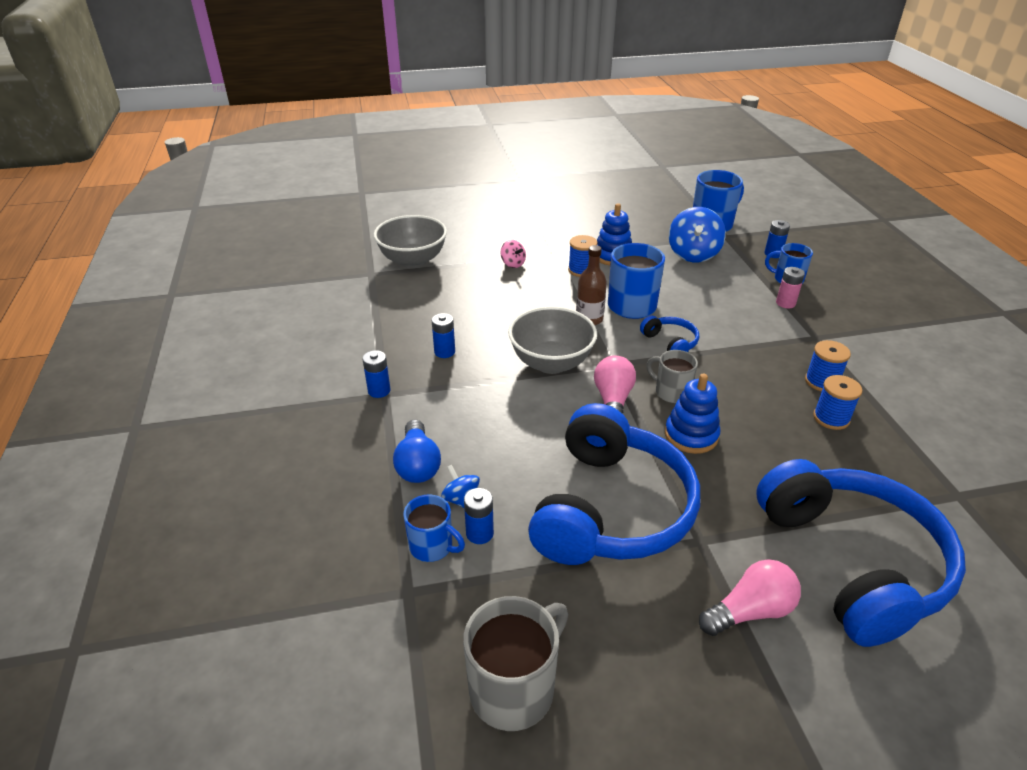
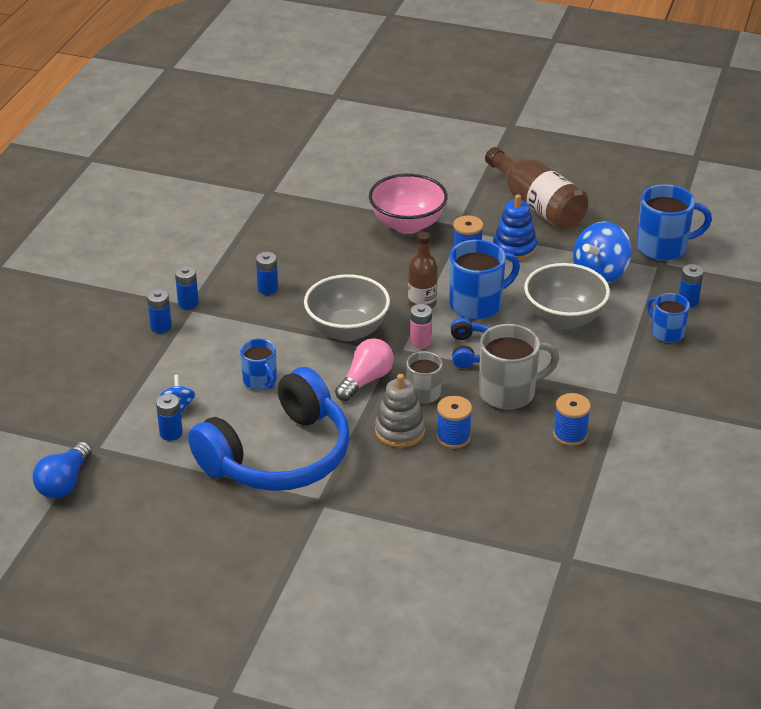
camera: 30 degrees right, 0 degrees up
(371, 423) = (161, 327): none -> blue battery
(413, 261) = (318, 190): grey bowl -> grey bowl (564, 318)
(418, 464) = (169, 370): blue light bulb -> blue light bulb (64, 483)
(432, 546) = (132, 428): blue mug -> blue mug (260, 381)
(513, 264) = (407, 224): pink spinning top -> pink bowl
(514, 688) = (111, 527): grey mug -> grey mug (509, 392)
(595, 223) = (537, 205): none -> brown bottle
(691, 435) = (400, 431): blue stacking toy -> grey stacking toy
(750, 611) = (306, 555): pink light bulb -> none
(785, 303) = (632, 355): pink battery -> pink battery (420, 342)
(831, 418) = (537, 465): blue spool -> blue spool (453, 437)
(852, 562) = (418, 561): blue headphones -> none

